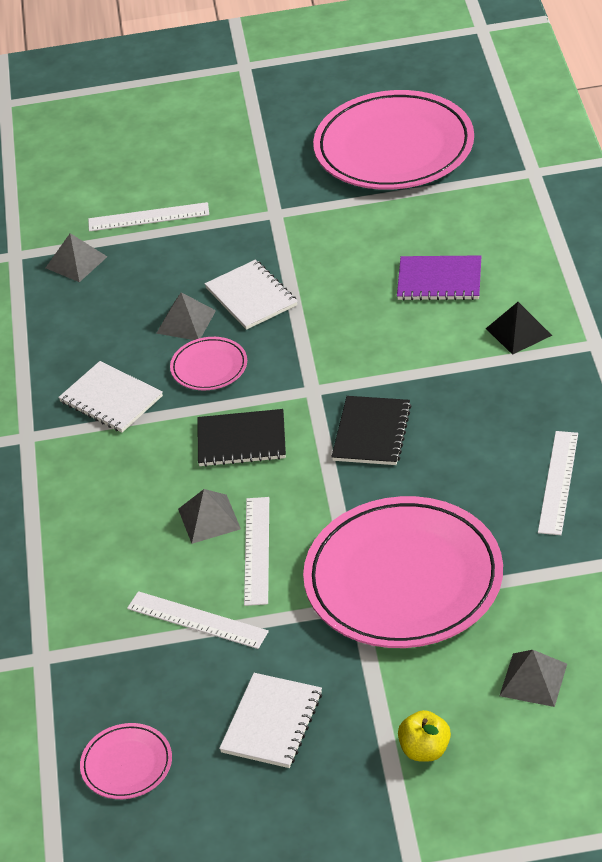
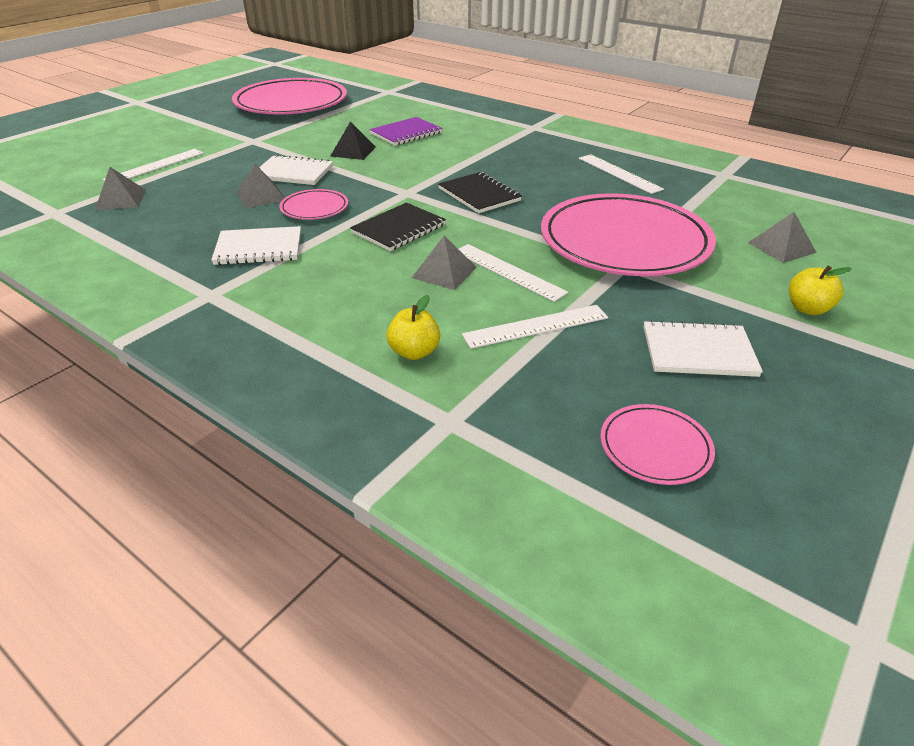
camera: 50 degrees left, 5 degrees down
(89, 586) = (414, 352): none -> yellow apple
(272, 722) = (698, 351): white notebook -> white notebook turned 60 degrees counterclockwise
(518, 332) = (486, 135): black pyramid -> black pyramid (353, 151)

